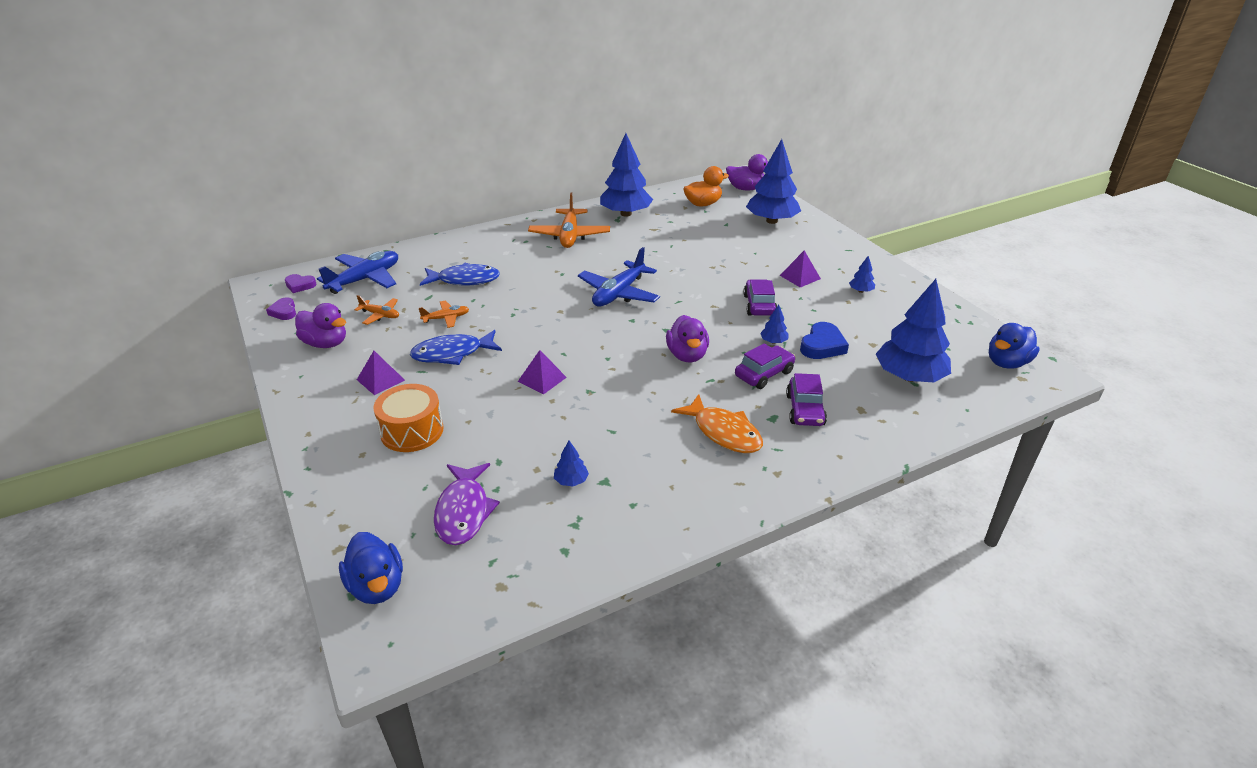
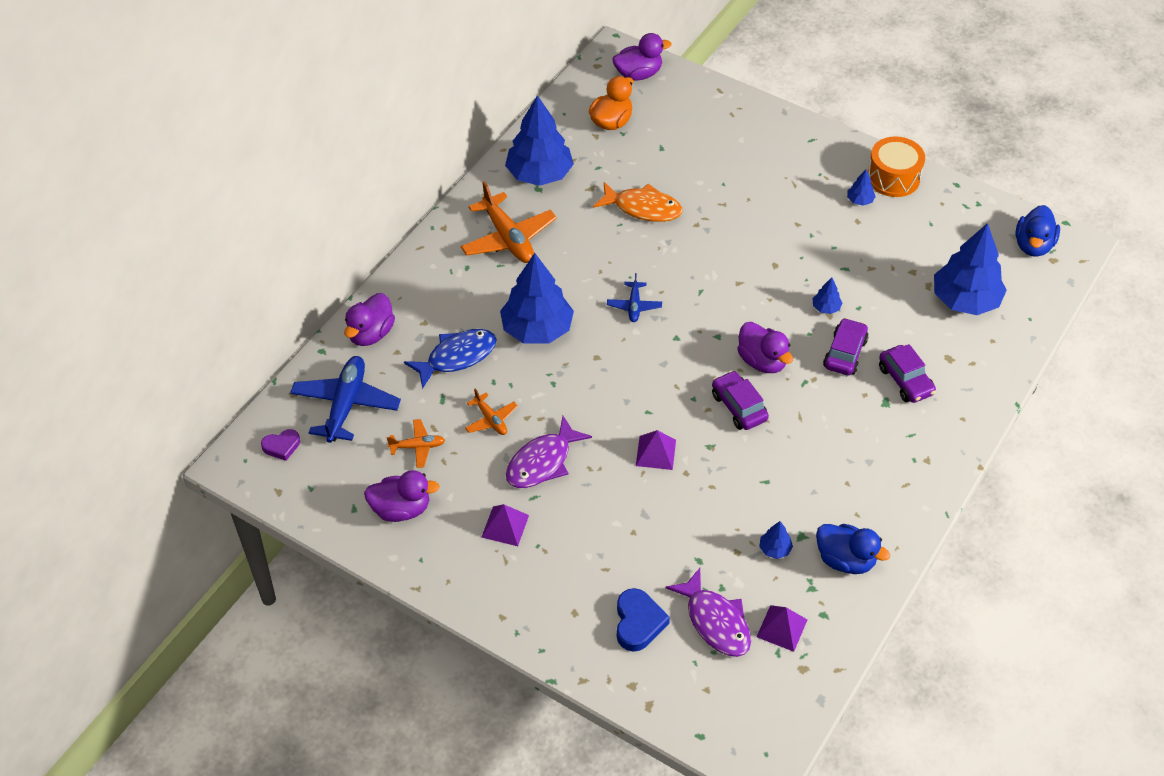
camera: 30 degrees left, 15 degrees up
(284, 312) = (307, 490): purple heart -> none
(377, 586) = (712, 718): blue duck -> blue duck (845, 560)
(412, 431) = (594, 567): orange drum -> orange drum (893, 177)
(425, 252) = (370, 334): none -> purple duck
(446, 318) = (491, 419): orange plane -> orange plane turned 105 degrees clockwise
(452, 354) = (542, 462): blue fish -> purple fish
(619, 293) = (634, 306): blue plane -> blue plane, size x0.52
(724, 432) = (857, 438): orange fish -> orange fish (643, 208)
(759, 305) = (780, 263): purple car -> purple car (739, 407)
(771, 221) = (705, 122): blue tree -> blue tree (537, 329)
(800, 277) = (791, 203): purple pyramid -> purple pyramid (782, 628)
(822, 345) = (871, 293): blue heart -> blue heart (638, 623)

